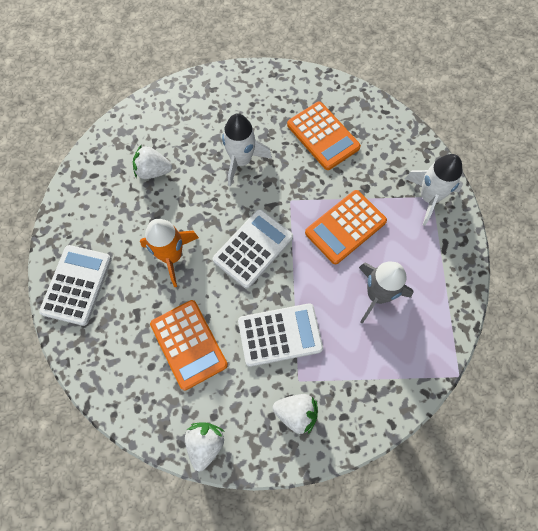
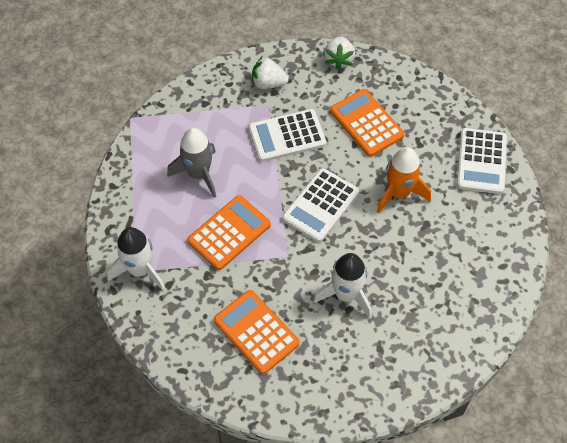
camera: 175 degrees right, 10 degrees down
(153, 171) = (440, 275): white strawberry -> none

